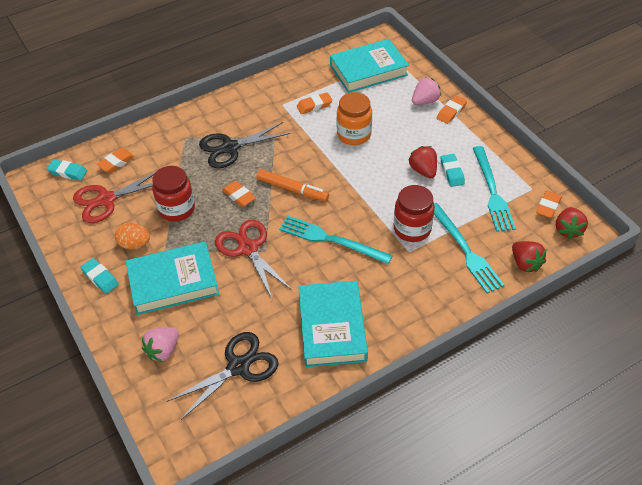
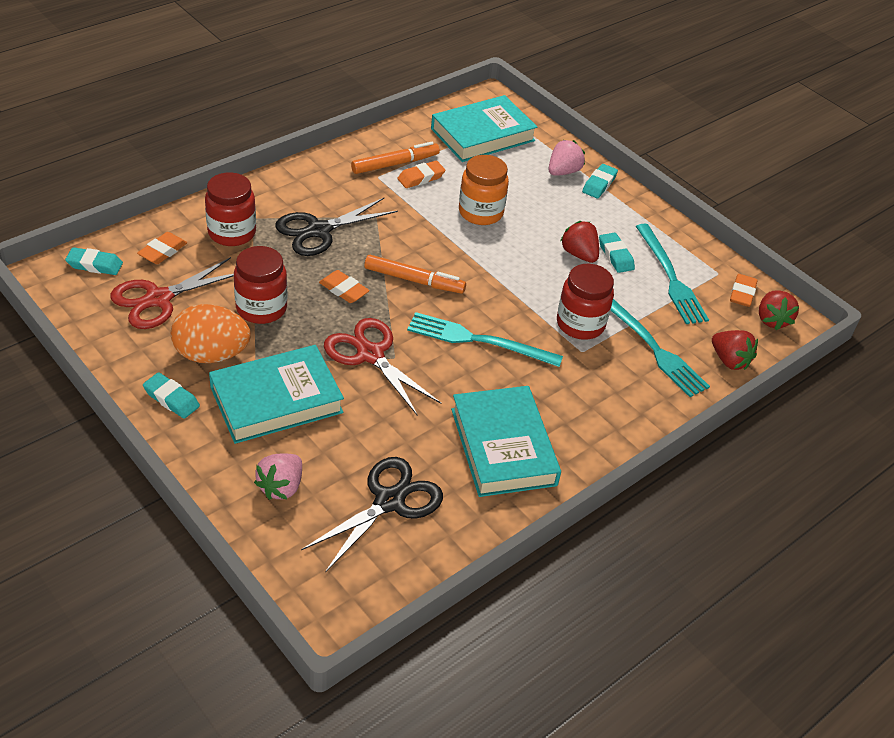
camera: 15 degrees left, 5 degrees down
(134, 244) = (211, 354): orange egg -> orange egg, size x1.59
(167, 149) = (232, 233): none -> red jar
(297, 94) = (395, 164): none -> orange marker
(451, 112) = (599, 184): orange eraser -> turquoise eraser

